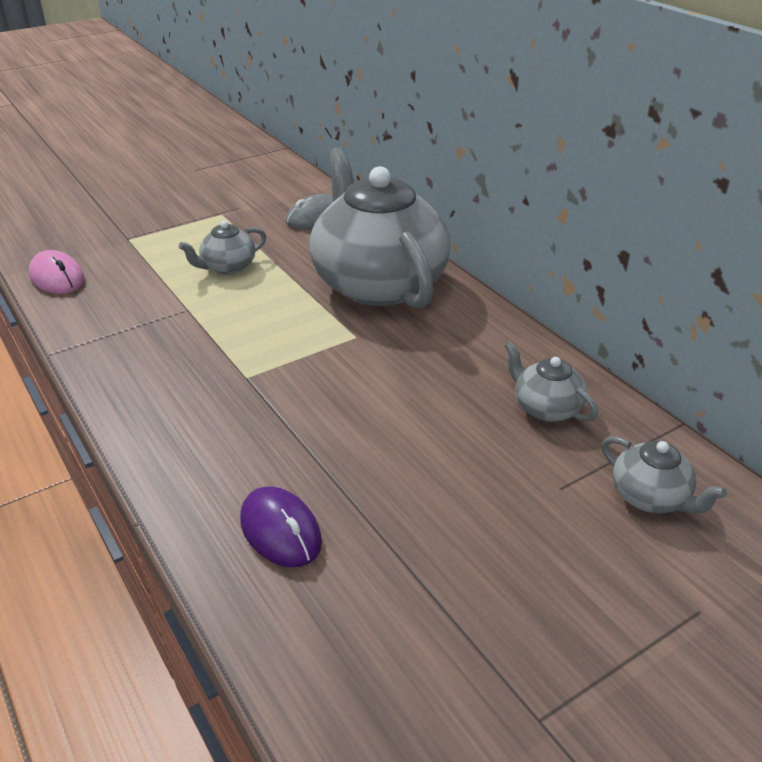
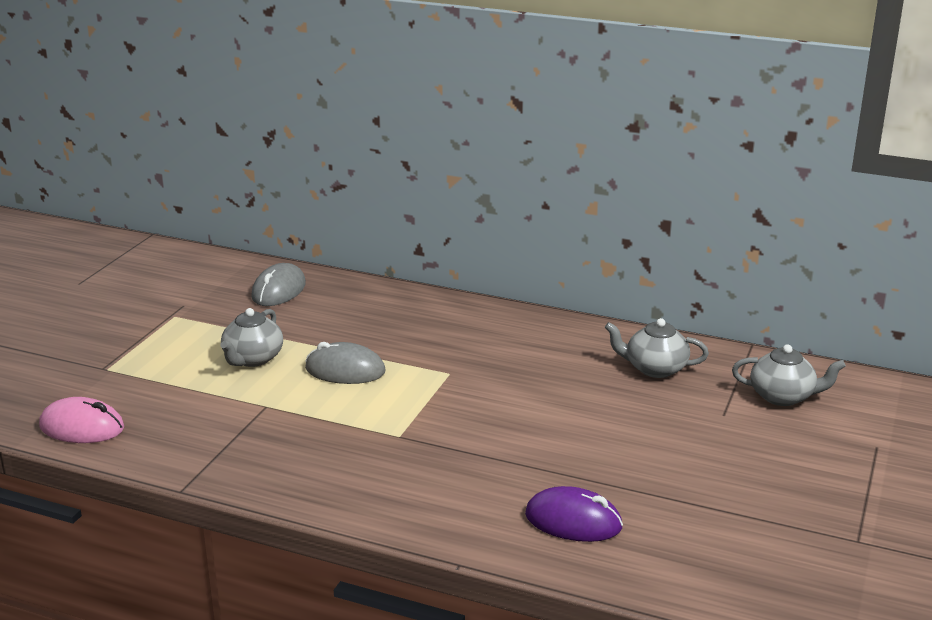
camera: 35 degrees left, 10 degrees down
(279, 302) = (345, 370): none -> grey mouse
(378, 283) = (412, 326): grey teapot -> none

